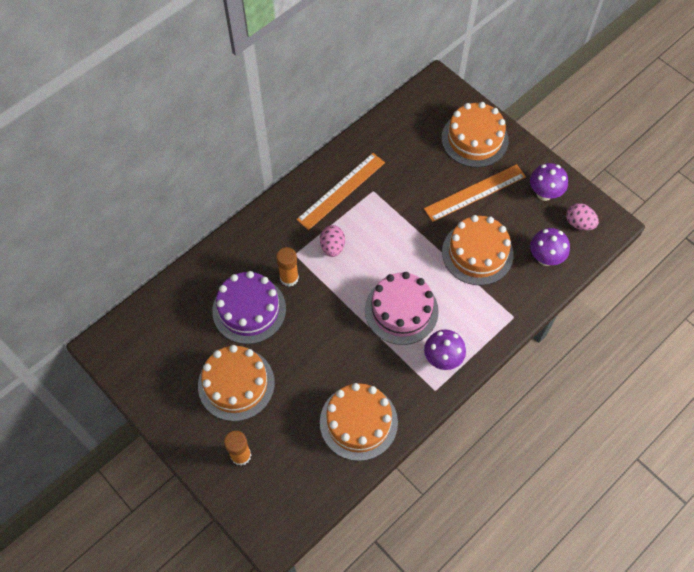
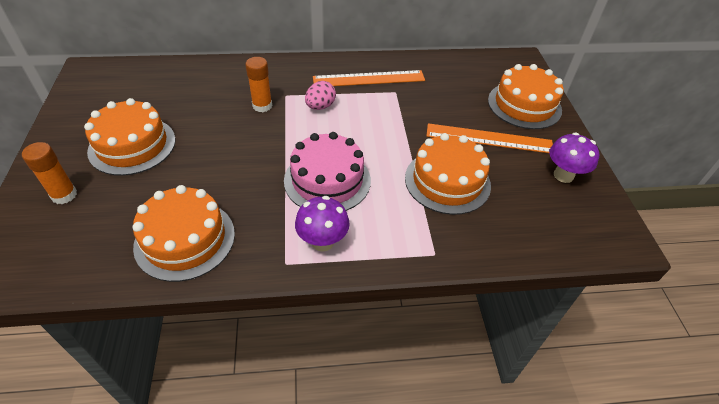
camera: 35 degrees right, 15 degrees down
(249, 309) = (207, 107): purple cake -> none
(545, 258) = (518, 225): purple mushroom -> none
(579, 223) = (584, 219): pink egg -> none

